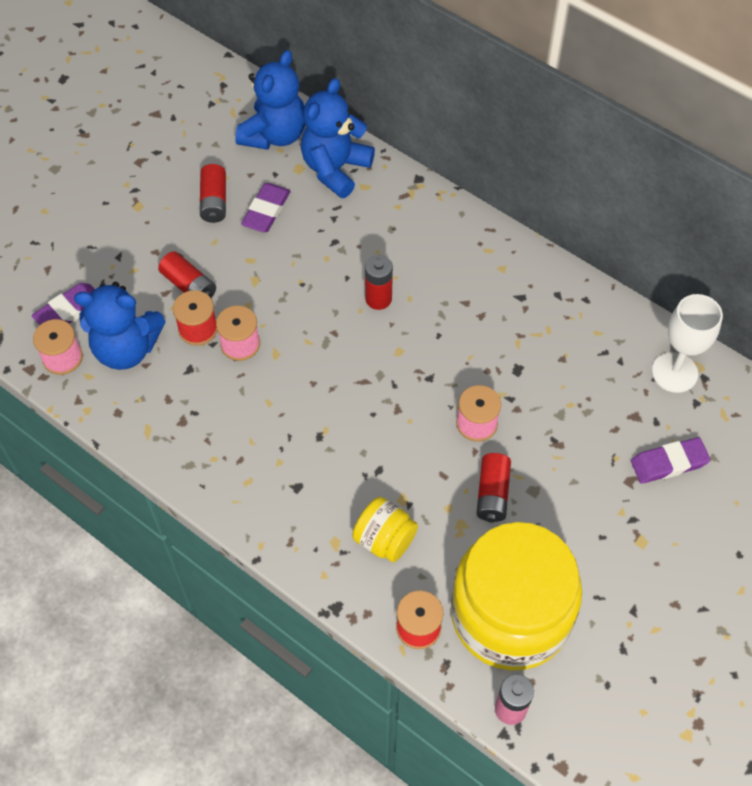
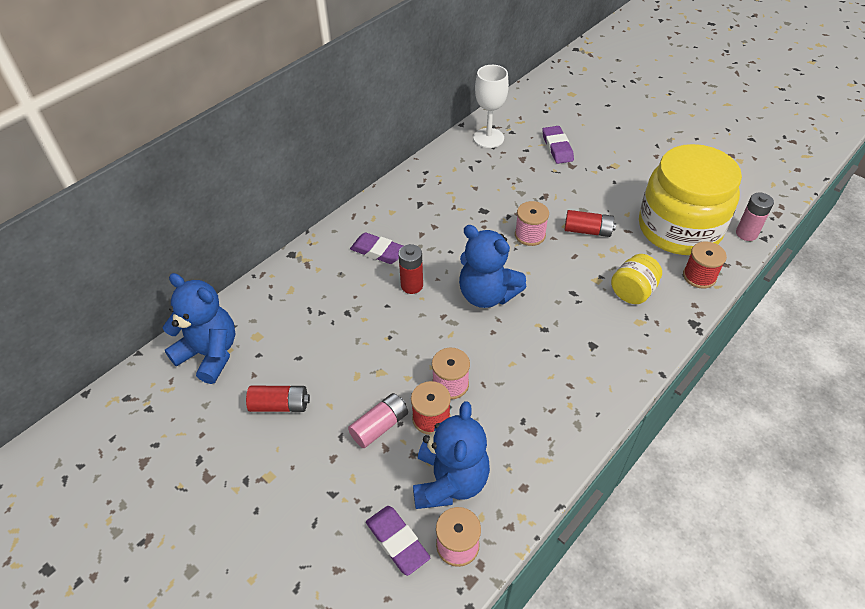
camera: 85 degrees left, 10 degrees down
(189, 286) = (380, 426): red battery -> pink battery
(266, 211) = (301, 362): purple eraser -> purple eraser (378, 251)
(335, 169) = (265, 309): blue teddy bear -> blue teddy bear (487, 295)

